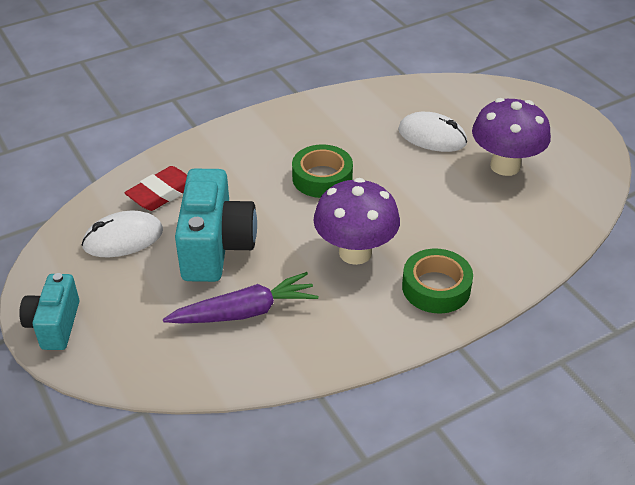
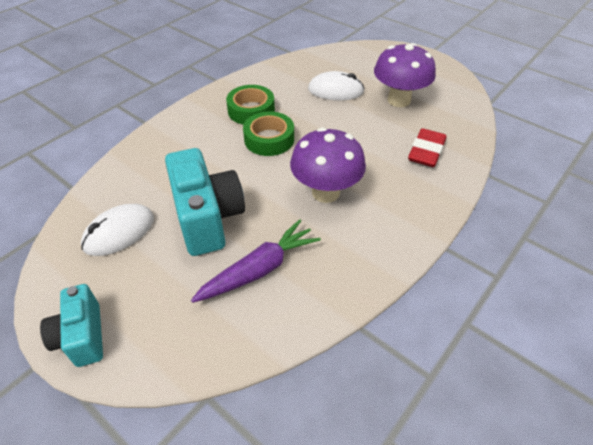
camera: 20 degrees left, 5 degrees up
(162, 193) = (139, 183): red eraser -> red eraser (426, 151)
(436, 287) = (403, 204): green tape -> green tape (251, 110)

